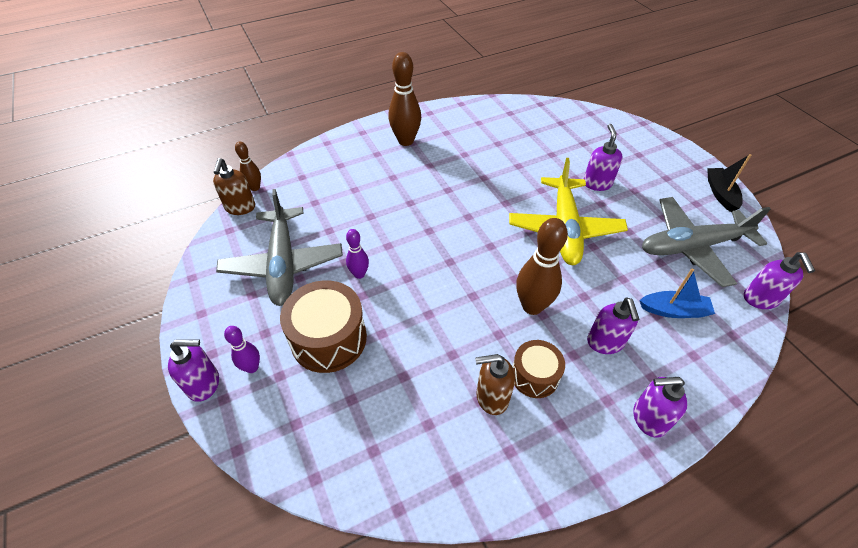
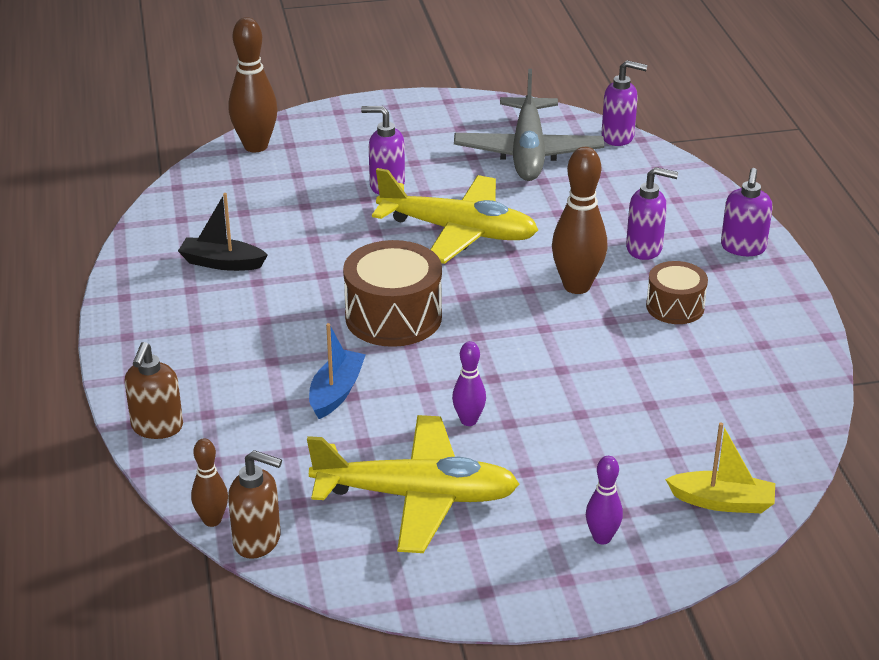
camera: 75 degrees left, 15 degrees down
(204, 384) = (617, 586): purple soap dispenser -> none
(283, 264) = (417, 496): grey plane -> yellow plane
(297, 442) = (722, 502): none -> yellow boat
(329, 338) = (574, 461): brown drum -> brown drum (393, 317)
(405, 141) = (186, 334): brown bowling pin -> brown bowling pin (256, 146)
(491, 397) = (695, 343): brown soap dispenser -> brown soap dispenser (157, 427)
(673, 310) = (615, 193): blue boat -> blue boat (336, 392)
(720, 194) = (451, 107): black boat -> black boat (222, 263)

